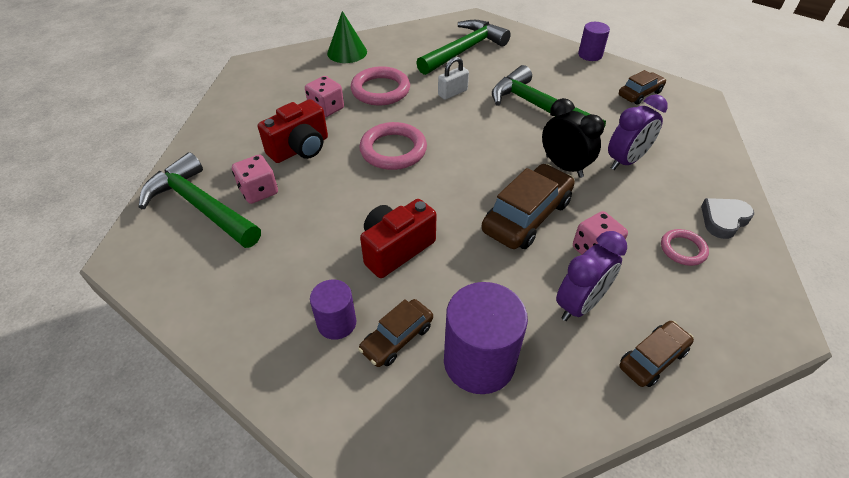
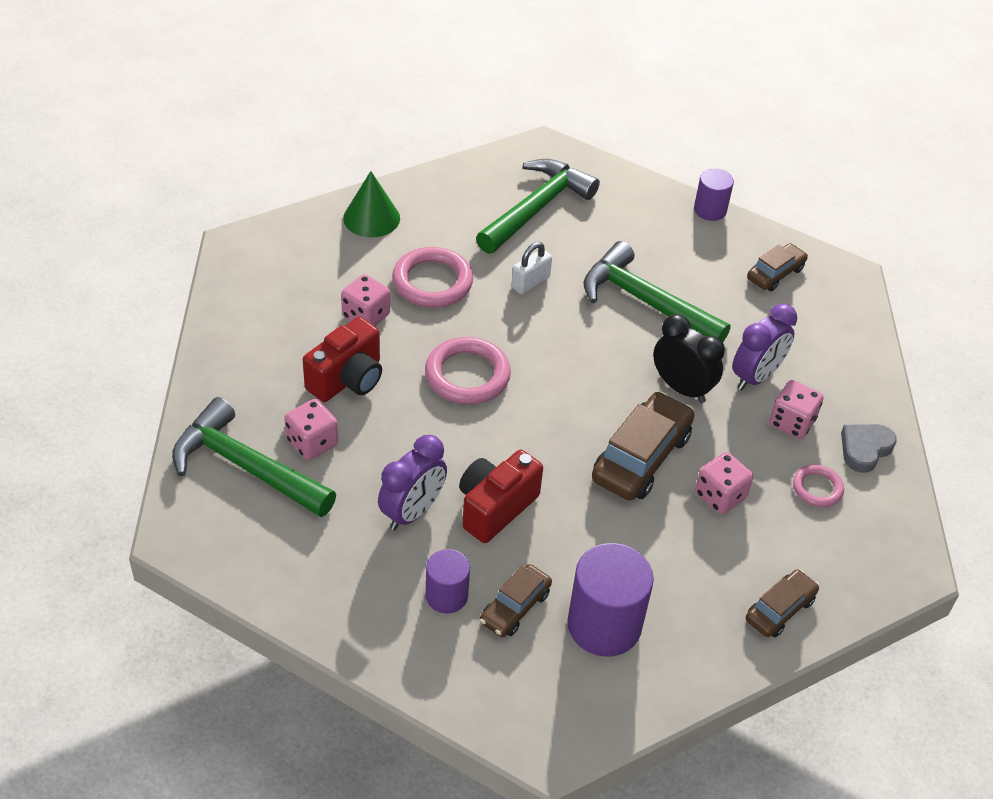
camera: 10 degrees left, 0 degrees up
(580, 304) = (705, 558): purple clock -> purple clock (412, 512)
(657, 196) = (791, 422): none -> pink dice

